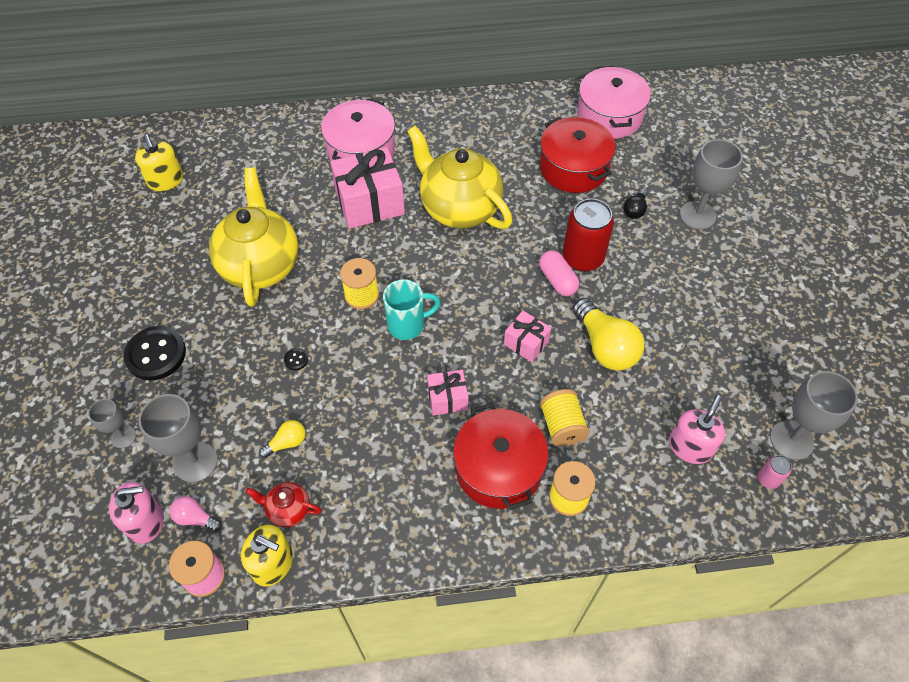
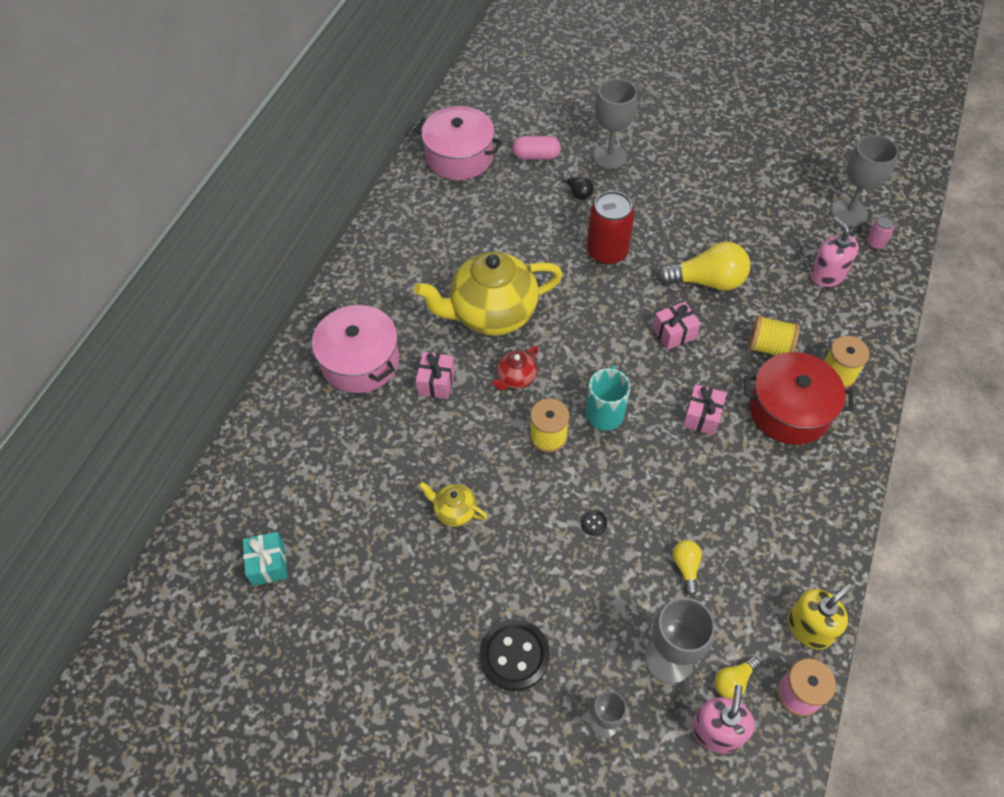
camera: 60 degrees left, 0 degrees up
(166, 180) = (268, 564): yellow soap dispenser -> turquoise gift
(195, 518) = (733, 681): pink light bulb -> yellow light bulb
(260, 264) = (454, 511): yellow teapot -> yellow teapot, size x0.44
(288, 509) = (759, 593): red teapot -> red teapot (516, 378)
(370, 203) = (436, 382): pink gift -> pink gift, size x0.53
(557, 280) = (620, 280): pink capsule -> pink capsule (536, 156)
(573, 168) = (502, 210): red pot -> none

